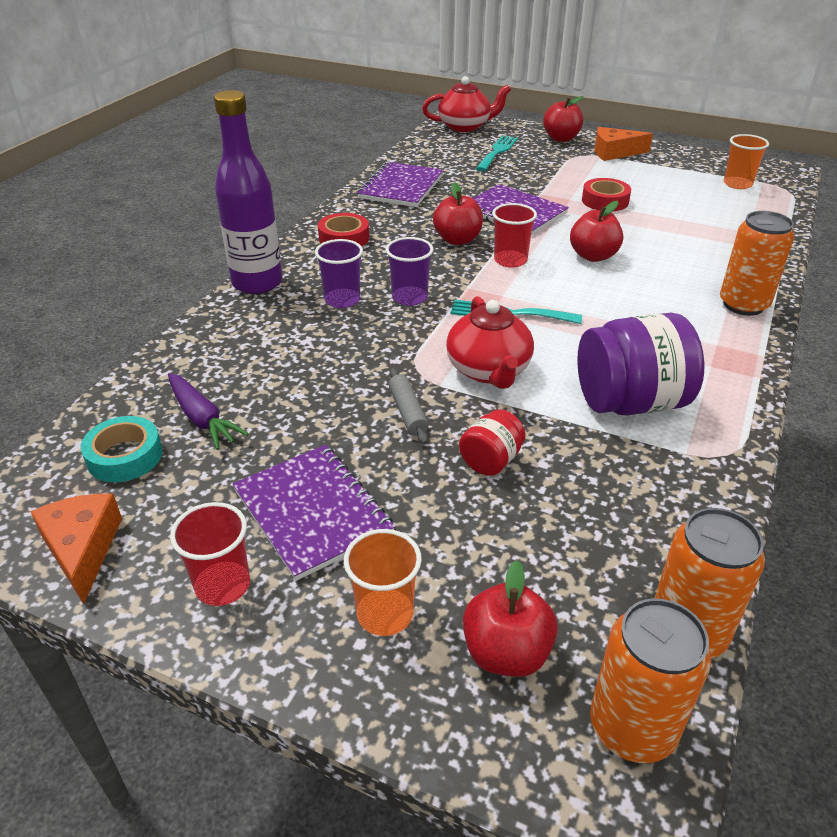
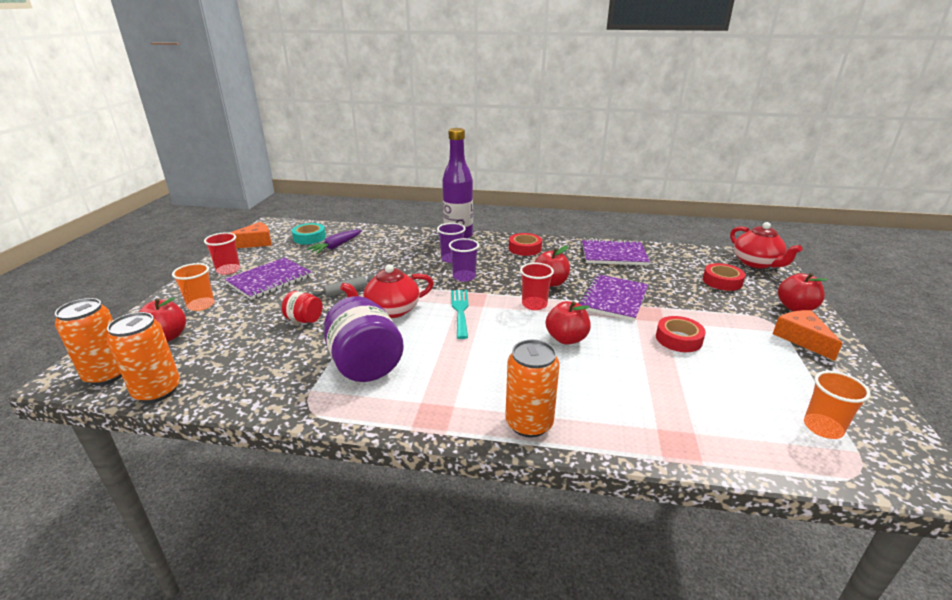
camera: 75 degrees right, 10 degrees down
(497, 152) = (722, 281): turquoise fork -> red tape

